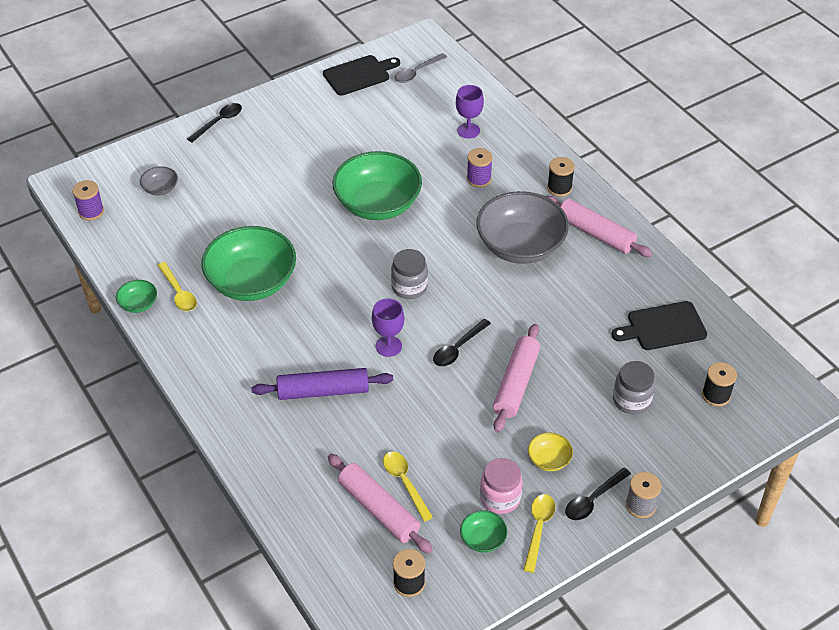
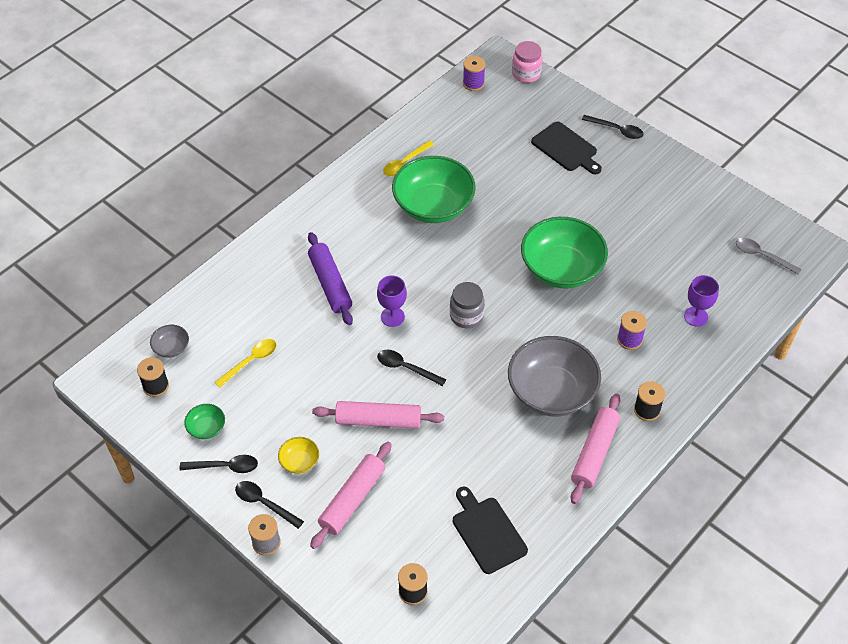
camera: 75 degrees right, 5 degrees up
(138, 304) = (384, 143): green bowl -> none
(160, 189) = (517, 117): grey bowl -> grey bowl (171, 348)
(359, 75) = (734, 211): black cutting board -> black cutting board (566, 148)
(378, 509) = (221, 350): pink rolling pin -> pink rolling pin (352, 499)
(500, 498) = (250, 432): pink jar -> pink jar (526, 74)
(538, 529) = (225, 467): yellow spoon -> black spoon
(631, 400) = (385, 517): grey jar -> none

